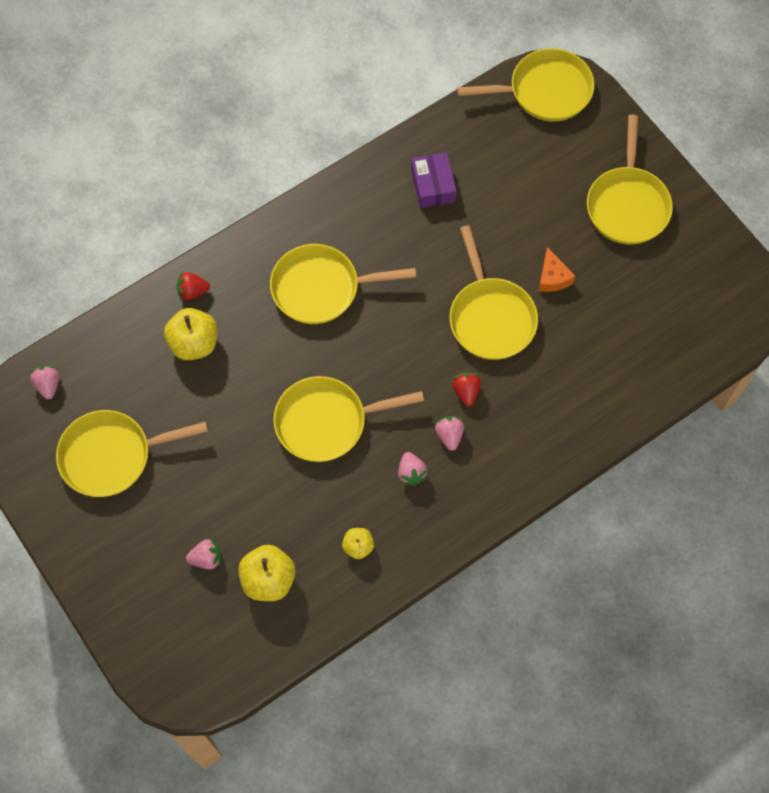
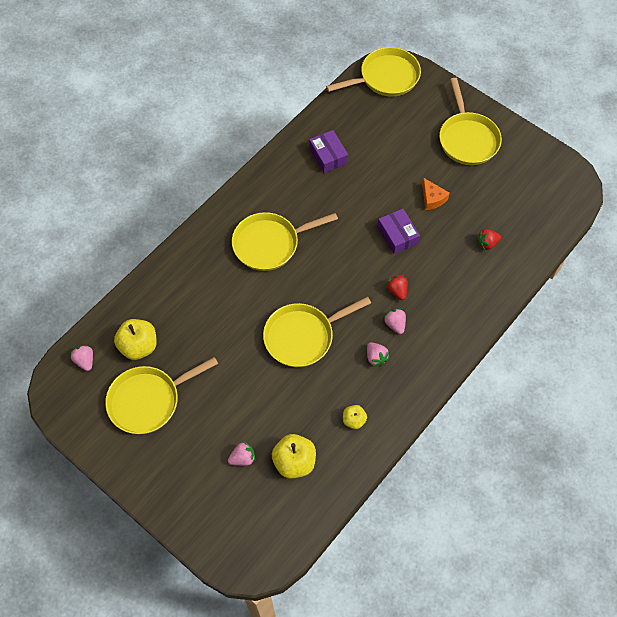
camera: 15 degrees left, 5 degrees down
(192, 291) = (176, 268): red strawberry -> red strawberry (487, 243)
(194, 343) = (187, 304): yellow apple -> yellow apple (139, 346)
(490, 317) = (397, 235): yellow pan -> purple box

